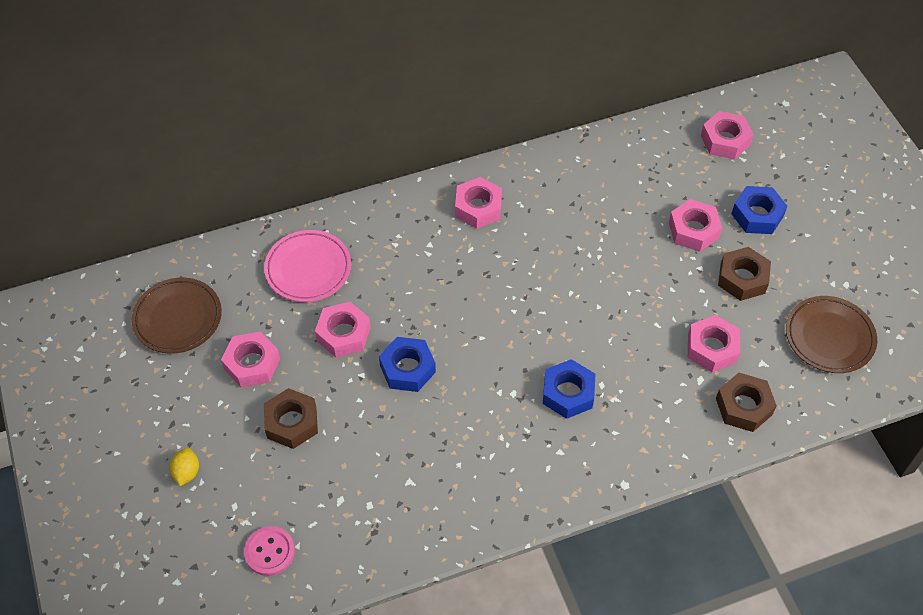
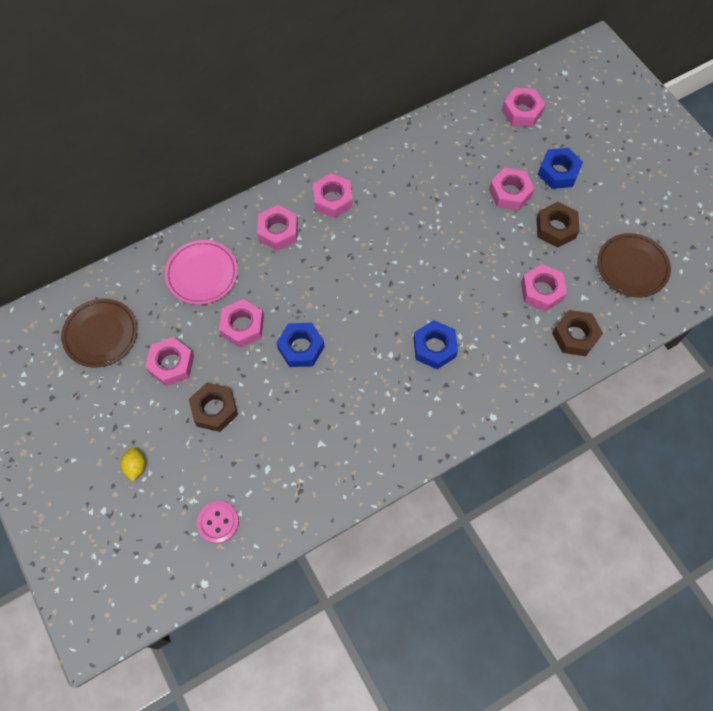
camera: 10 degrees left, 10 degrees up
(406, 234) = (278, 231): none -> pink nut

